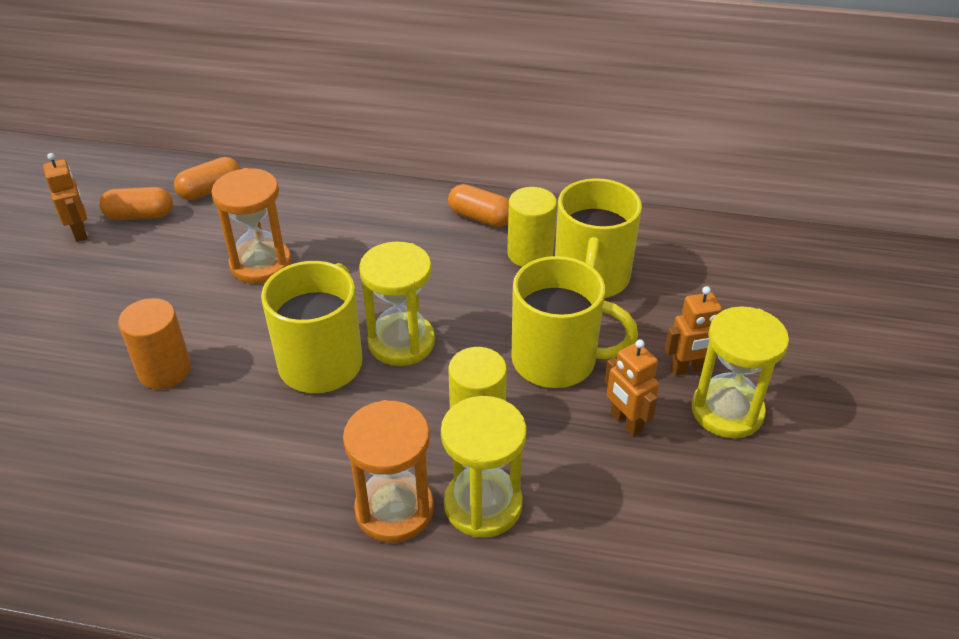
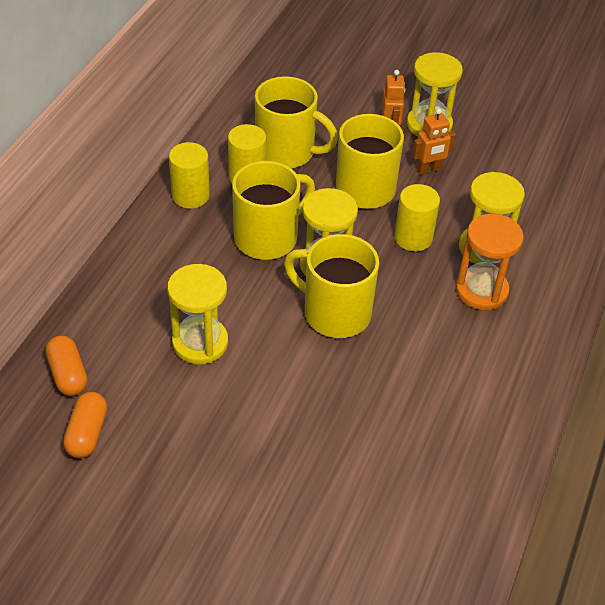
camera: 80 degrees left, 5 degrees up
(80, 232) = (95, 484): orange robot -> none
(164, 370) = (318, 414): orange cylinder -> none
(261, 264) = (200, 343): orange hourglass -> yellow hourglass
(433, 287) = (268, 238): none -> yellow mug
(480, 218) = (190, 196): orange capsule -> yellow cylinder

